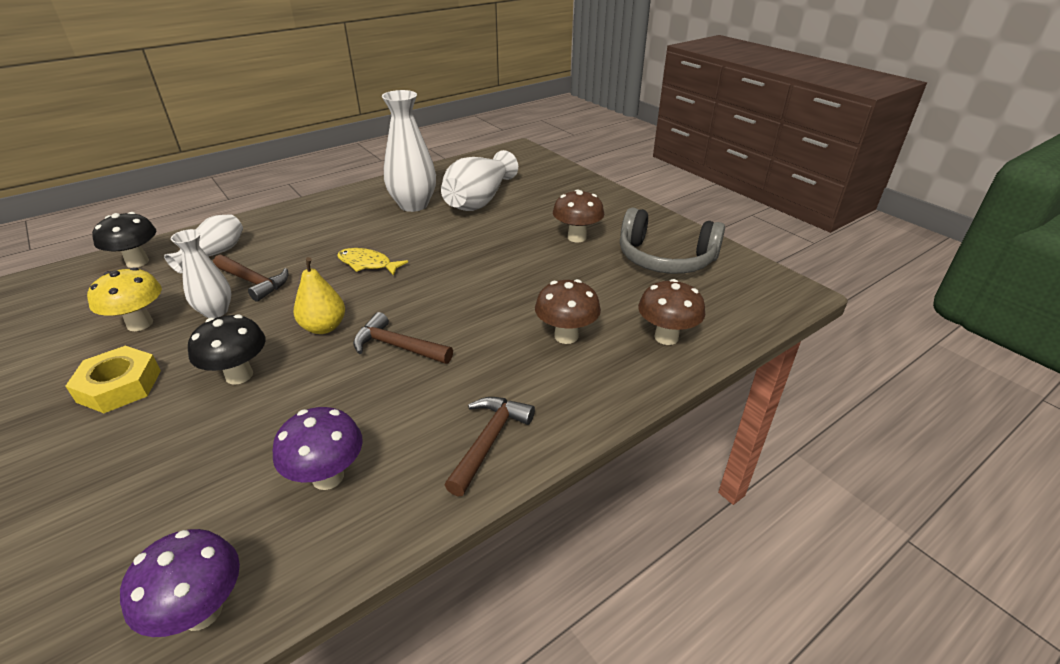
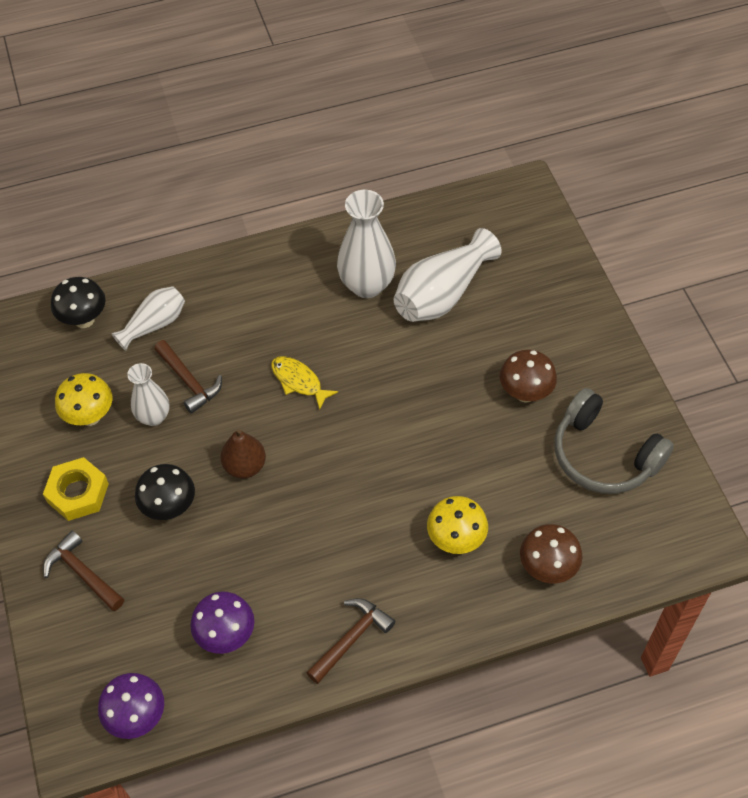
camera: 20 degrees right, 20 degrees up
(324, 327) = (245, 466): yellow pear -> brown pear
(397, 346) = (304, 510): brown hammer -> brown hammer (83, 573)
(566, 336) = (456, 540): brown mushroom -> yellow mushroom

